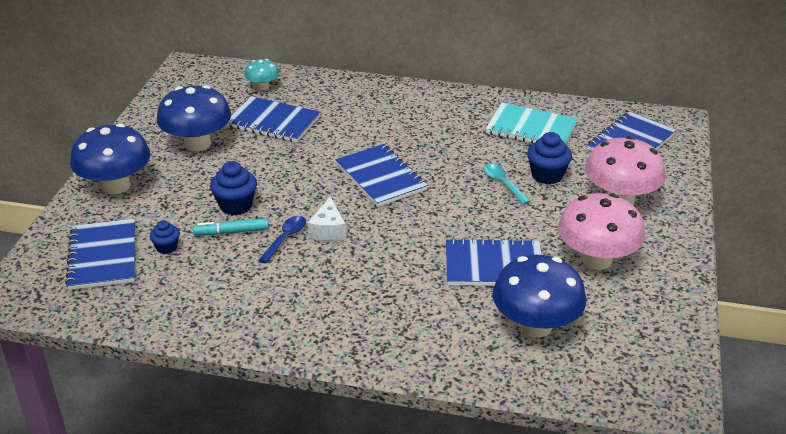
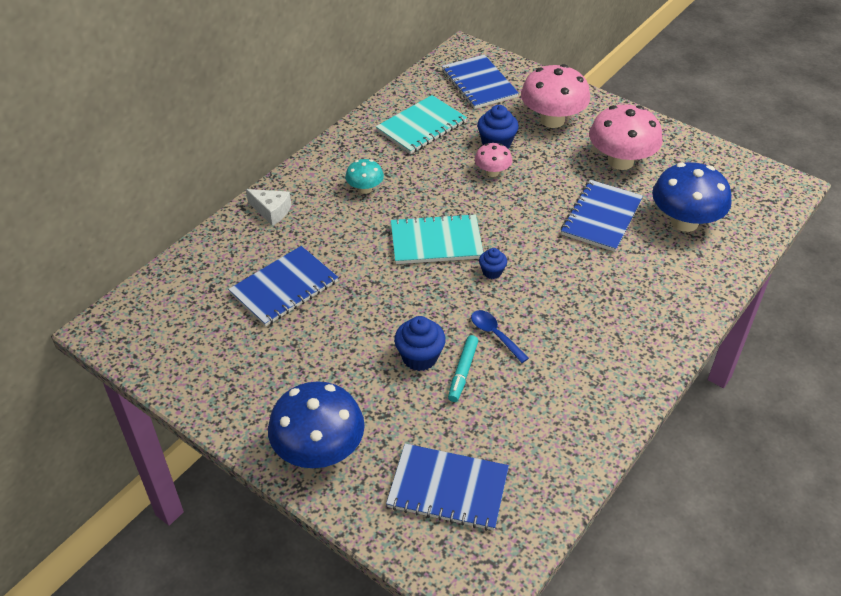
camera: 65 degrees left, 10 degrees up
(166, 247) = (461, 430): blue cupcake -> blue cupcake (492, 272)
(197, 143) = (282, 359): blue mushroom -> none
(262, 87) = (206, 277): turquoise mushroom -> turquoise mushroom (365, 189)
(328, 230) = (498, 302): white cheese -> white cheese (271, 211)
(381, 177) = (436, 241): blue notebook -> turquoise notebook
(502, 183) = (492, 172): turquoise spoon -> pink mushroom

